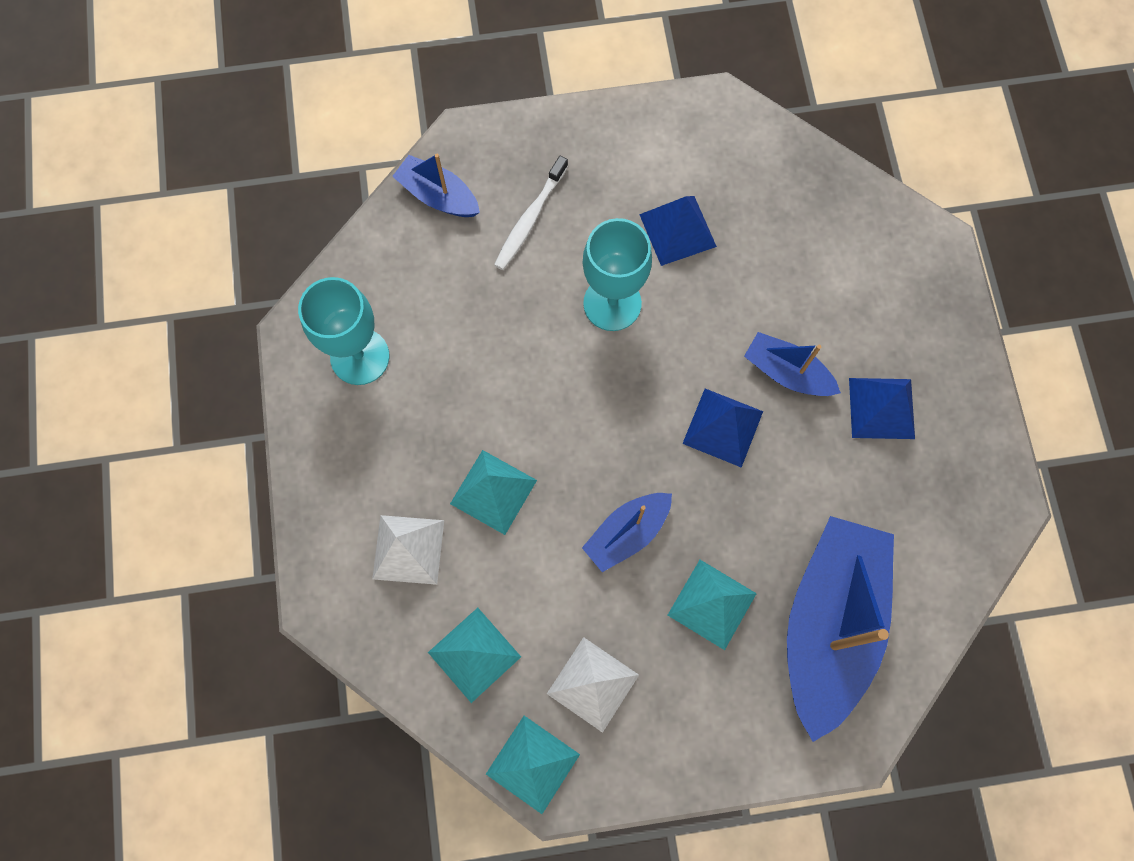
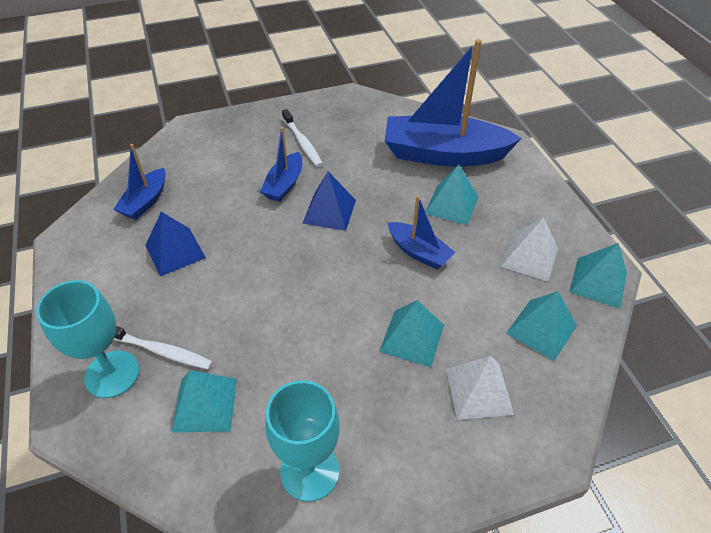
camera: 100 degrees left, 25 degrees down
(438, 195) = (132, 432): blue boat -> blue boat (145, 201)
(454, 262) = (205, 404): none -> turquoise pyramid
(612, 303) = (239, 283): turquoise goblet -> turquoise goblet (112, 374)
(881, 408) = (302, 143): blue pyramid -> white toothbrush

